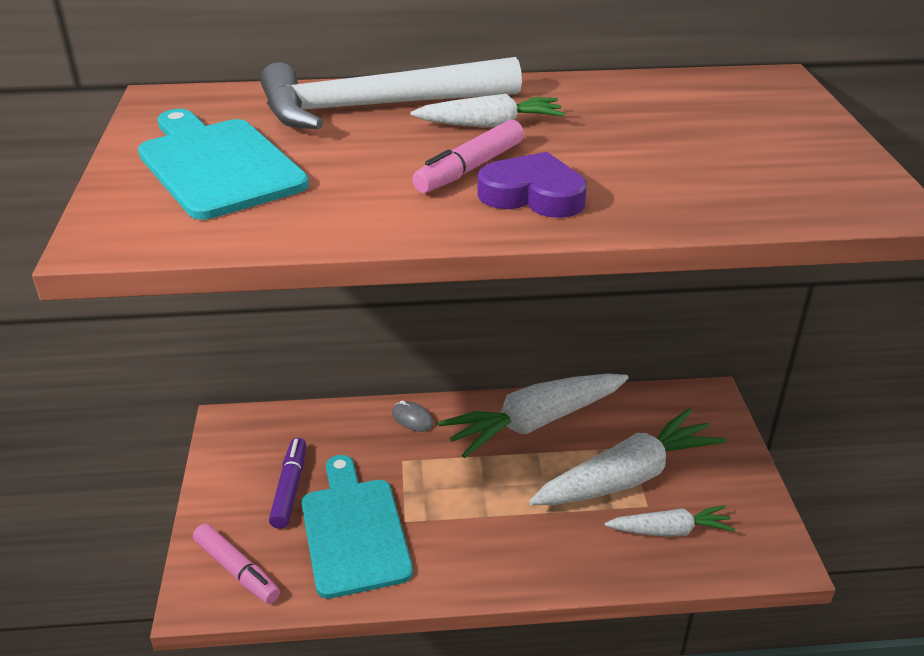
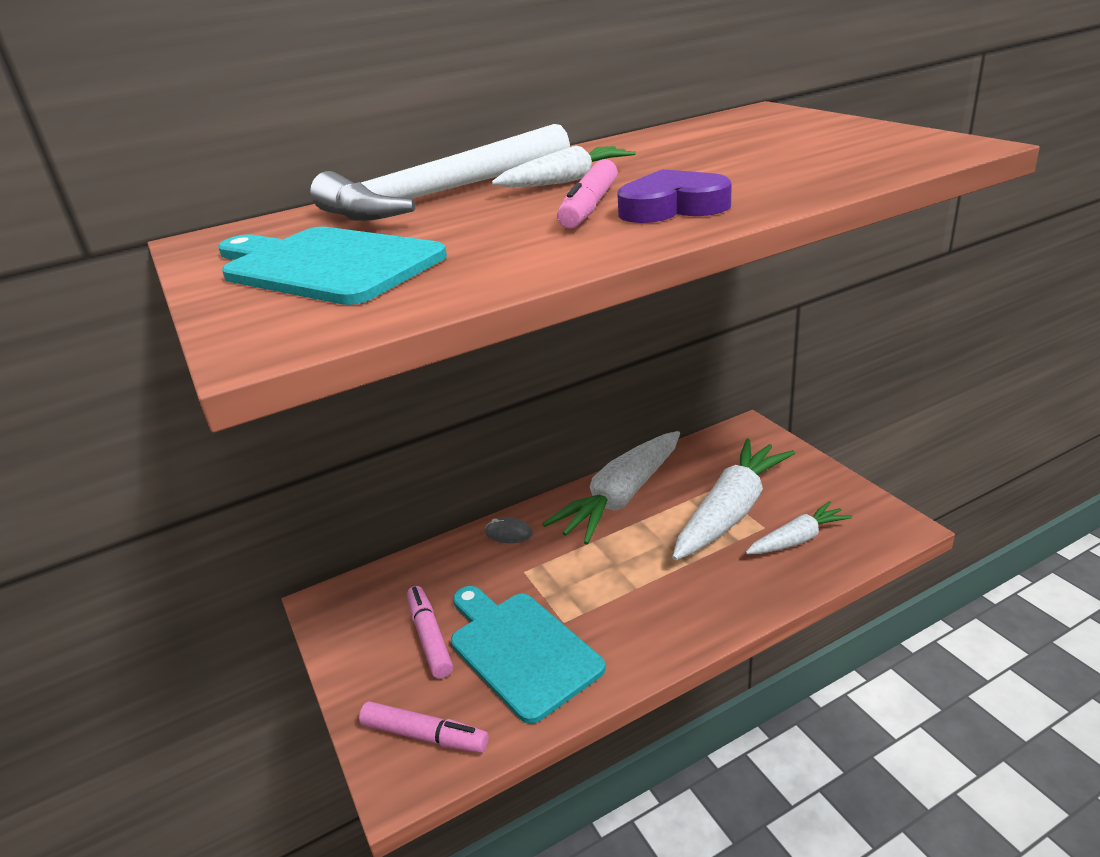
camera: 20 degrees left, 5 degrees down
(290, 488) = (429, 637): purple marker -> pink marker

